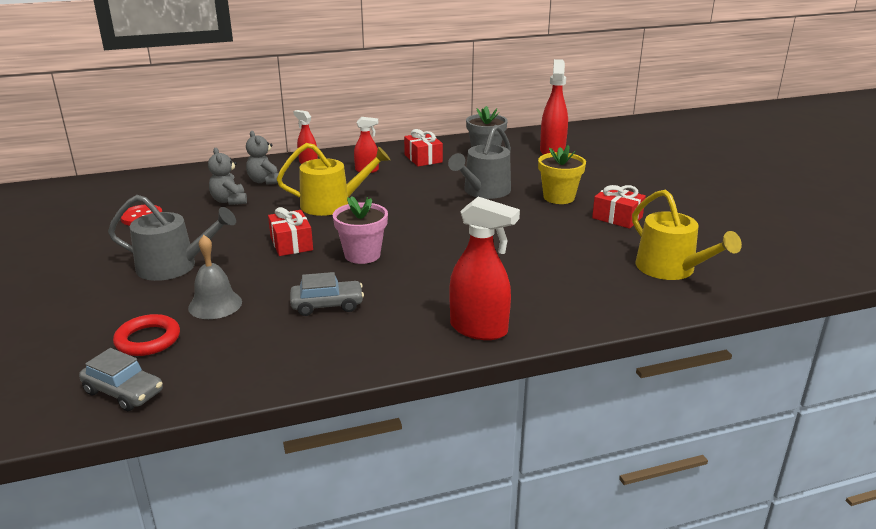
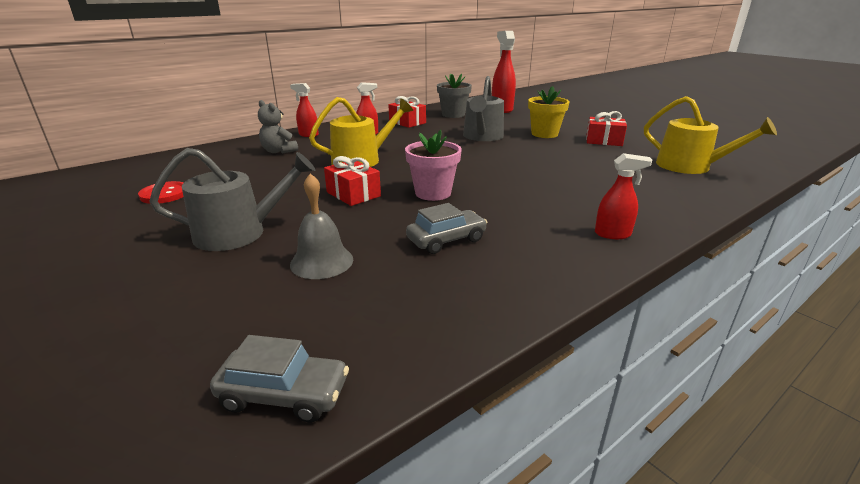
camera: 20 degrees left, 0 degrees up
(148, 340) = (267, 316): red ring -> none
(229, 201) = (255, 169): grey teddy bear -> none
(479, 329) = (613, 234): red spray bottle -> red spray bottle, size x0.58

